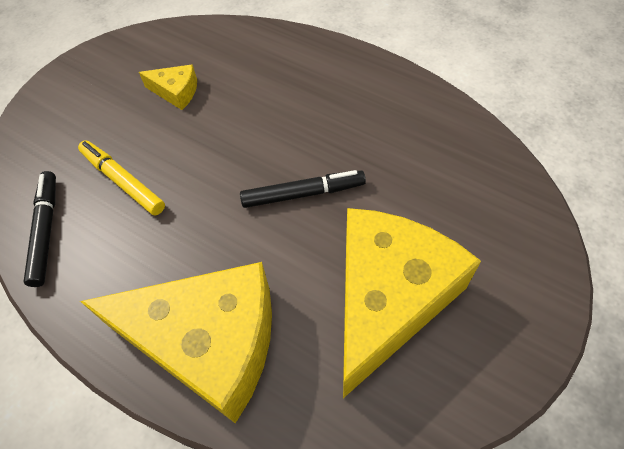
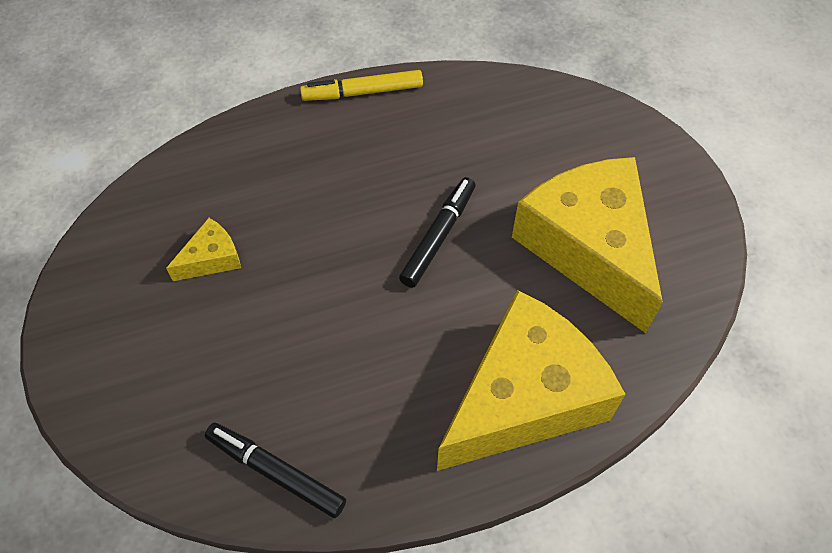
camera: 55 degrees left, 0 degrees up
(123, 181) = (281, 369): yellow marker -> yellow marker (362, 92)

